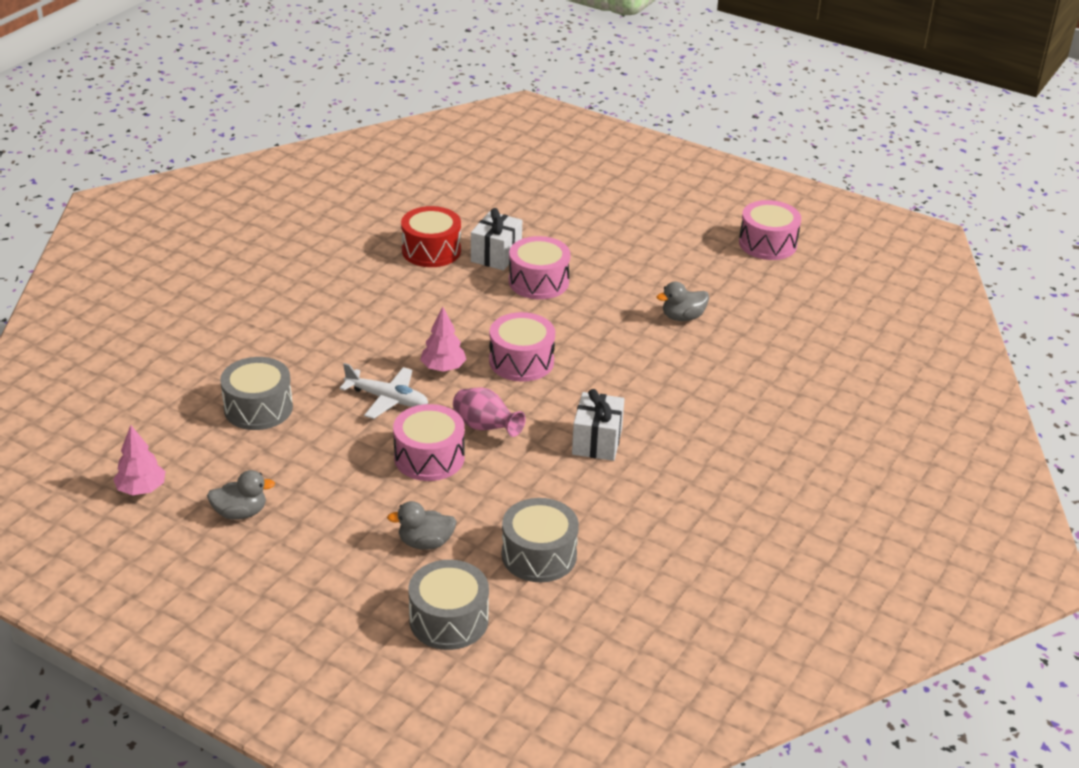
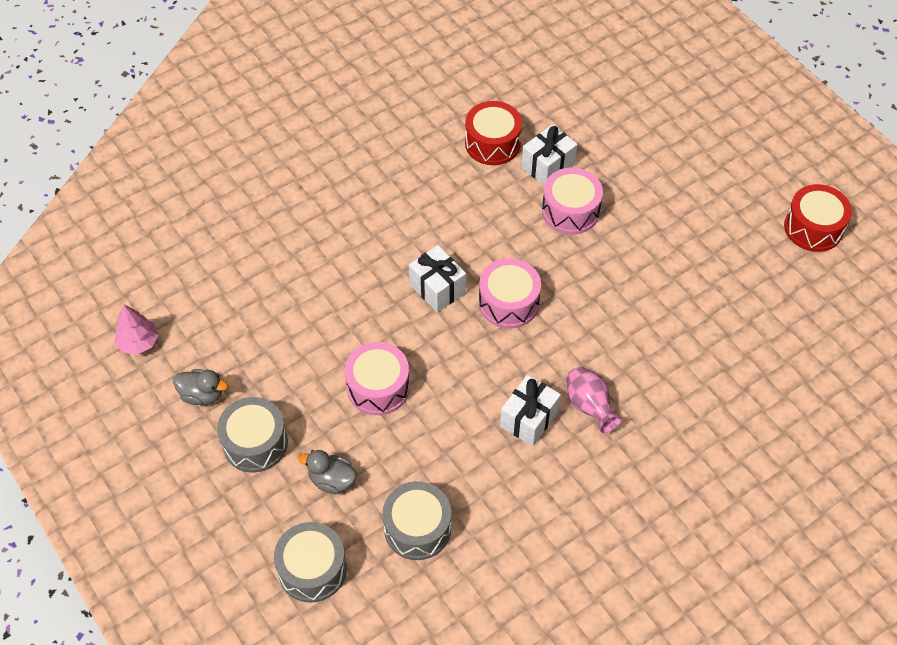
camera: 25 degrees right, 20 degrees up
(258, 408) = (265, 284): grey drum -> grey drum (255, 443)
(387, 399) = (374, 309): white plane -> none
(443, 368) = (437, 288): pink tree -> white gift
(485, 428) = (441, 370): pink vase -> pink vase (589, 406)
(682, 317) = (681, 296): grey duck -> none
(767, 244) = (813, 228): pink drum -> red drum

